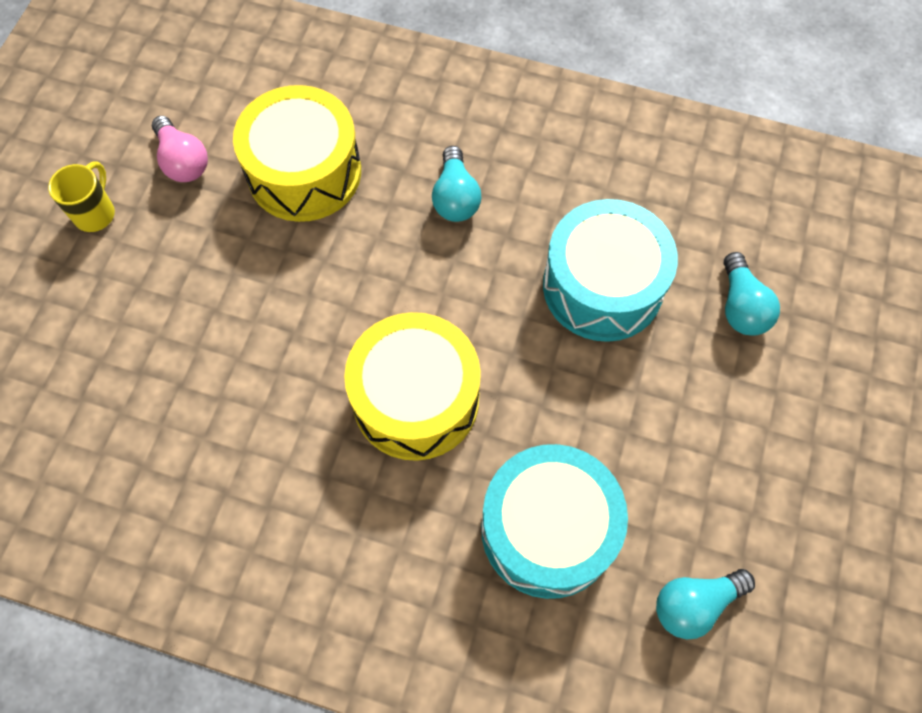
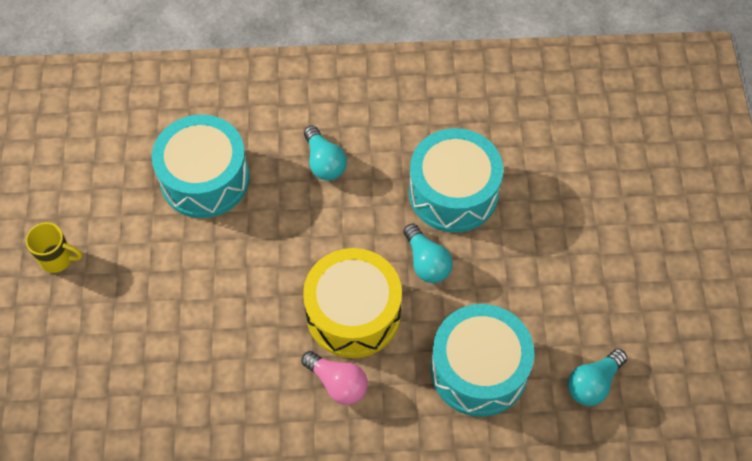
camera: 20 degrees left, 5 degrees down
(95, 213) = (57, 259): yellow mug -> yellow mug turned 105 degrees clockwise
(183, 161) = (108, 199): pink light bulb -> pink light bulb (337, 383)
(304, 172) = (204, 178): yellow drum -> turquoise drum
(741, 306) = (553, 176): turquoise light bulb -> turquoise light bulb (426, 262)

